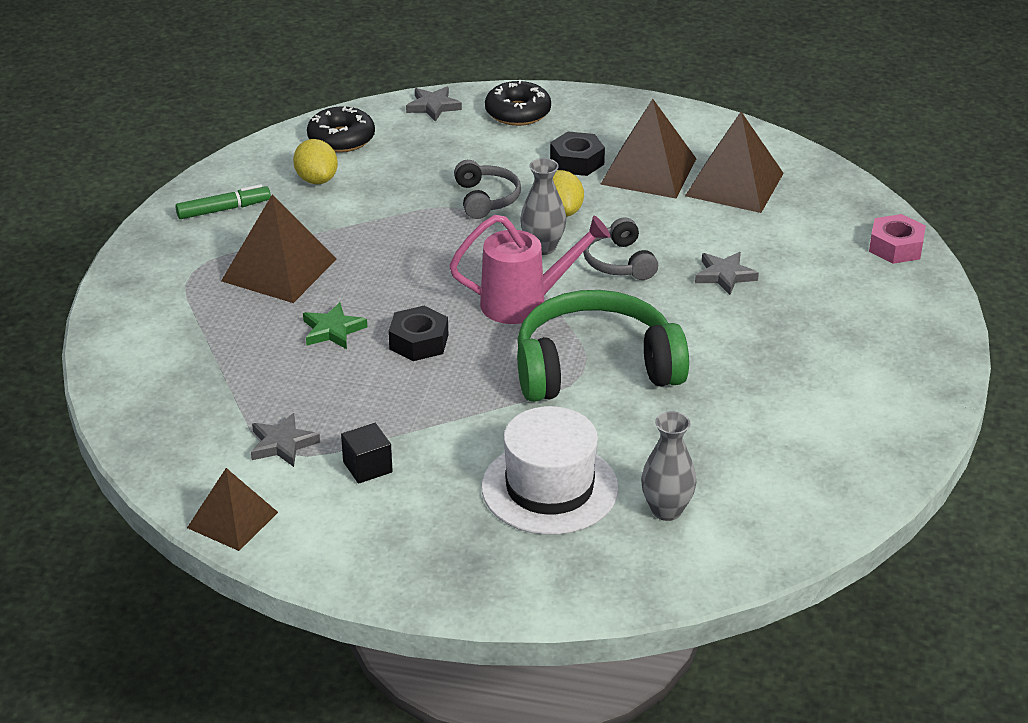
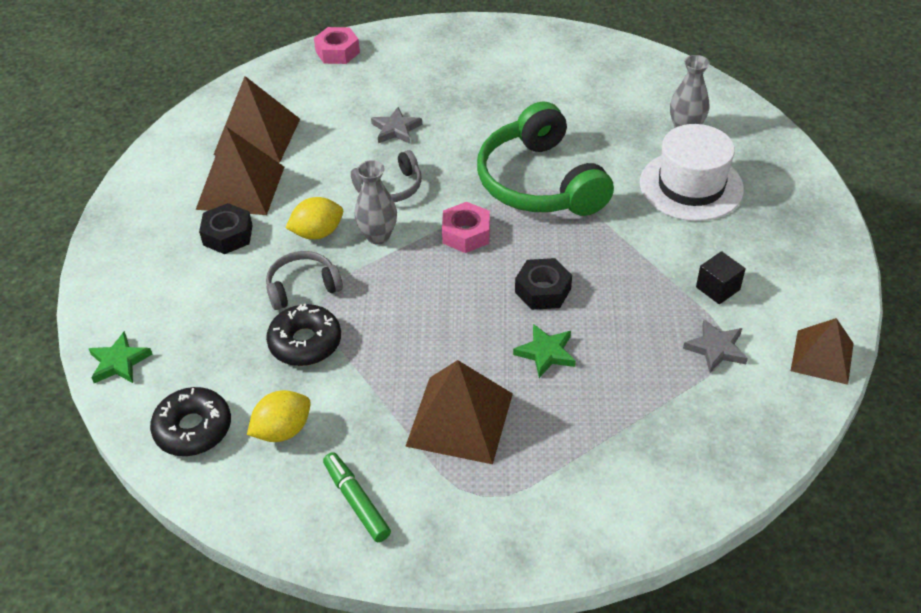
camera: 100 degrees left, 10 degrees up
(433, 106) = (119, 362): grey star -> green star
(518, 113) = (133, 291): black donut -> black donut (305, 342)
(525, 303) = (466, 234): pink watering can -> pink nut

